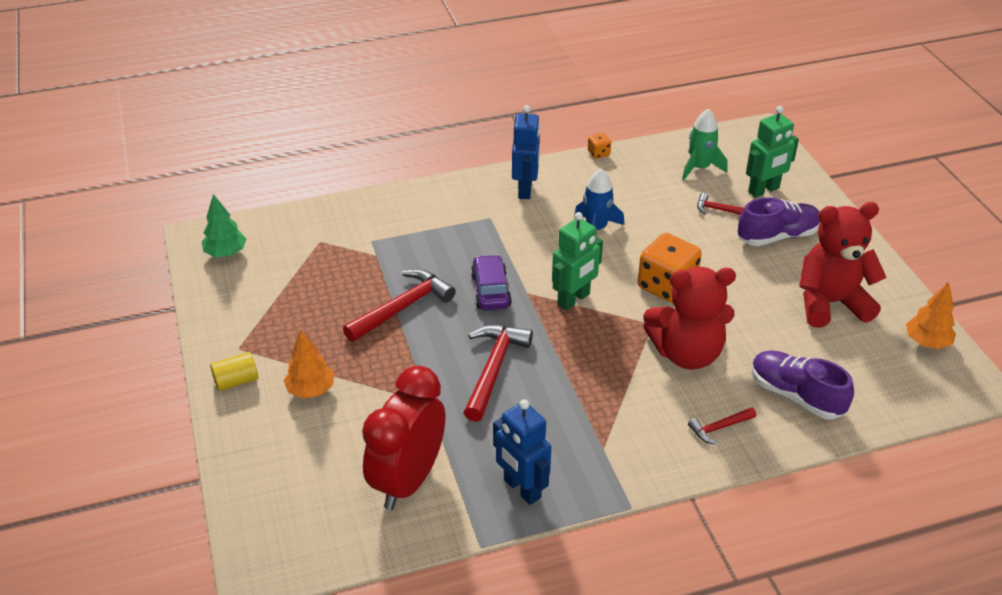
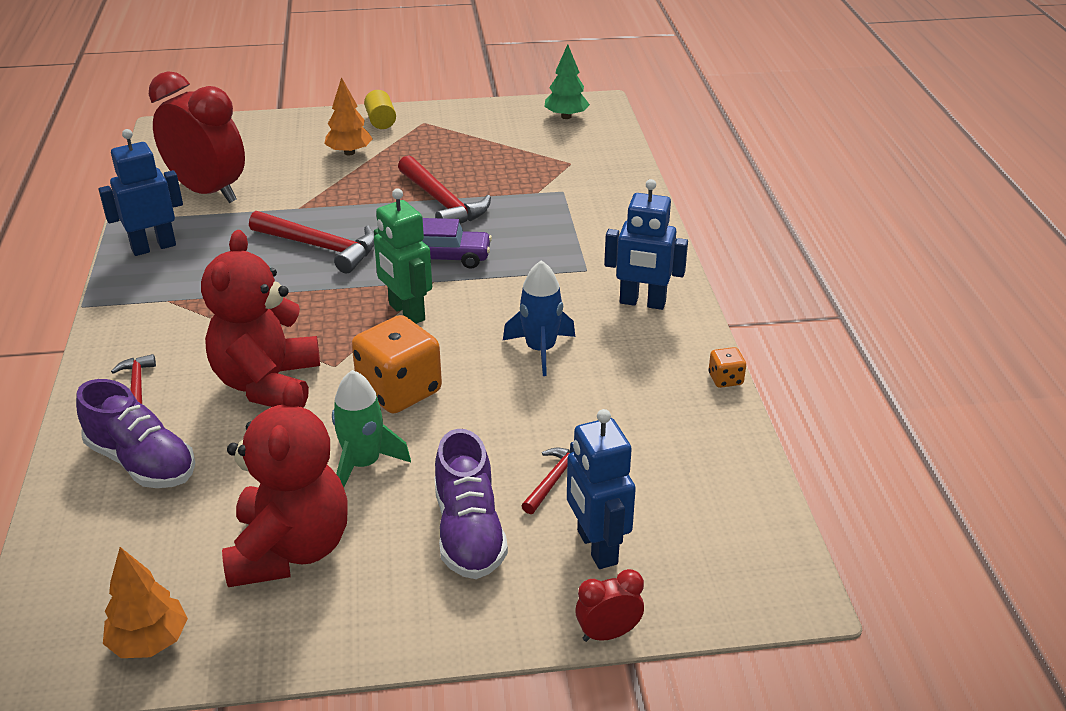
camera: 100 degrees right, 5 degrees down
(699, 168) = (674, 482): green rocket -> green rocket (363, 464)
(764, 190) = (596, 547): green robot -> blue robot
(796, 395) = (142, 462): purple shoe -> purple shoe turned 75 degrees clockwise
(819, 182) = (608, 633): none -> red clock

